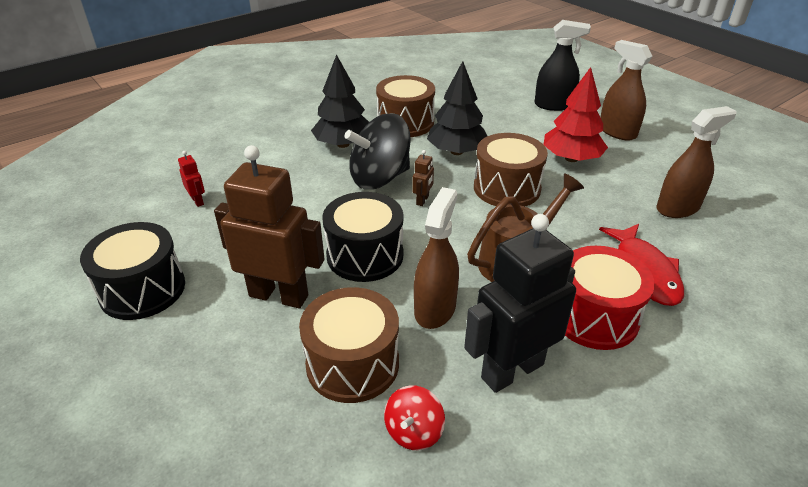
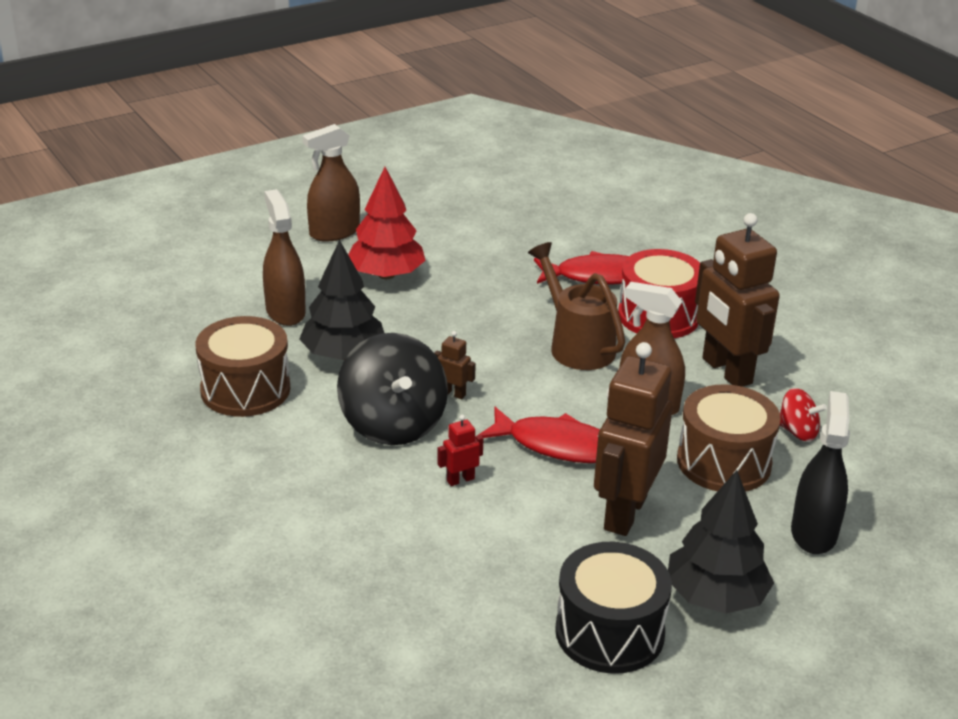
camera: 85 degrees left, 5 degrees down
(198, 201) = (413, 599): red robot -> red robot (460, 480)
(343, 144) = (289, 452): black tree -> black tree (715, 596)
(365, 255) = (557, 445): black drum -> red fish
(507, 188) = (440, 329): brown drum -> none
(512, 370) = (726, 371): black robot -> brown robot
(553, 105) = (245, 261): black spray bottle -> black spray bottle (813, 533)
(677, 208) = (500, 234): brown spray bottle -> brown spray bottle (285, 311)

